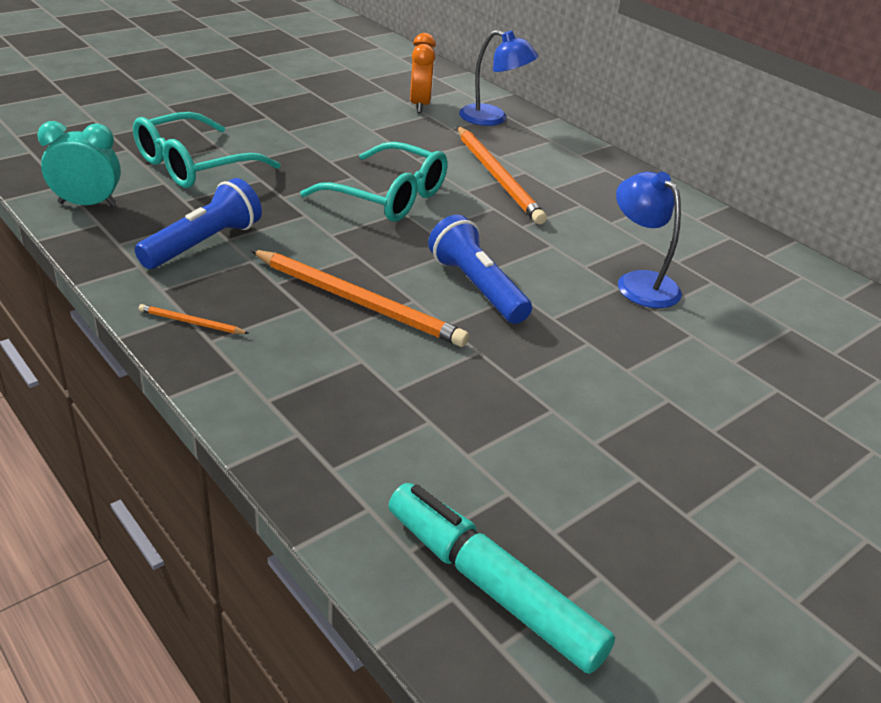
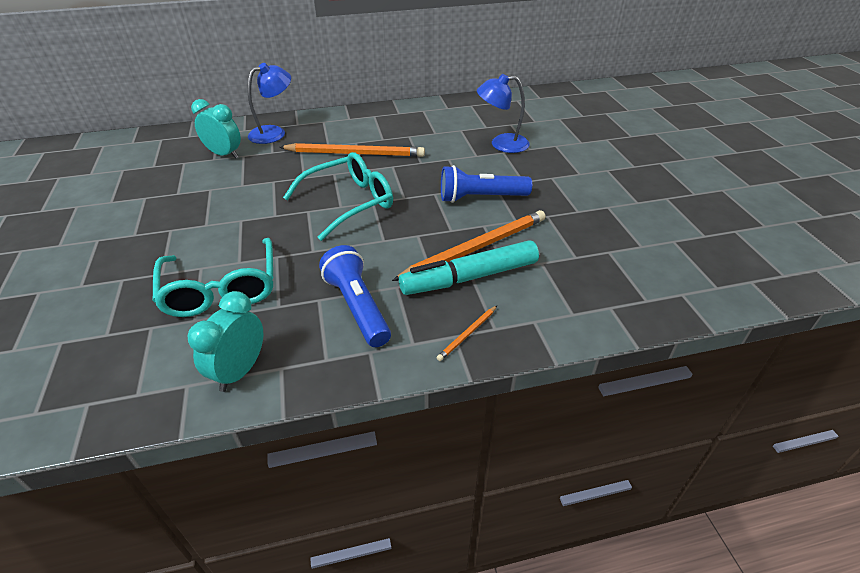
camera: 60 degrees left, 5 degrees up
(420, 105) = (224, 154): orange clock -> turquoise clock
(491, 586) = (743, 266): turquoise marker -> turquoise marker (469, 277)

